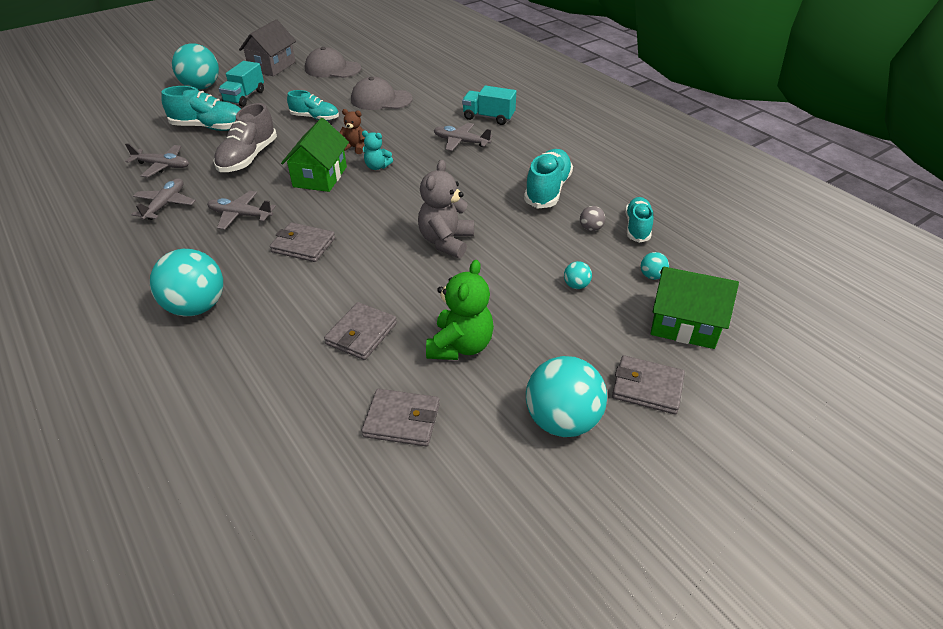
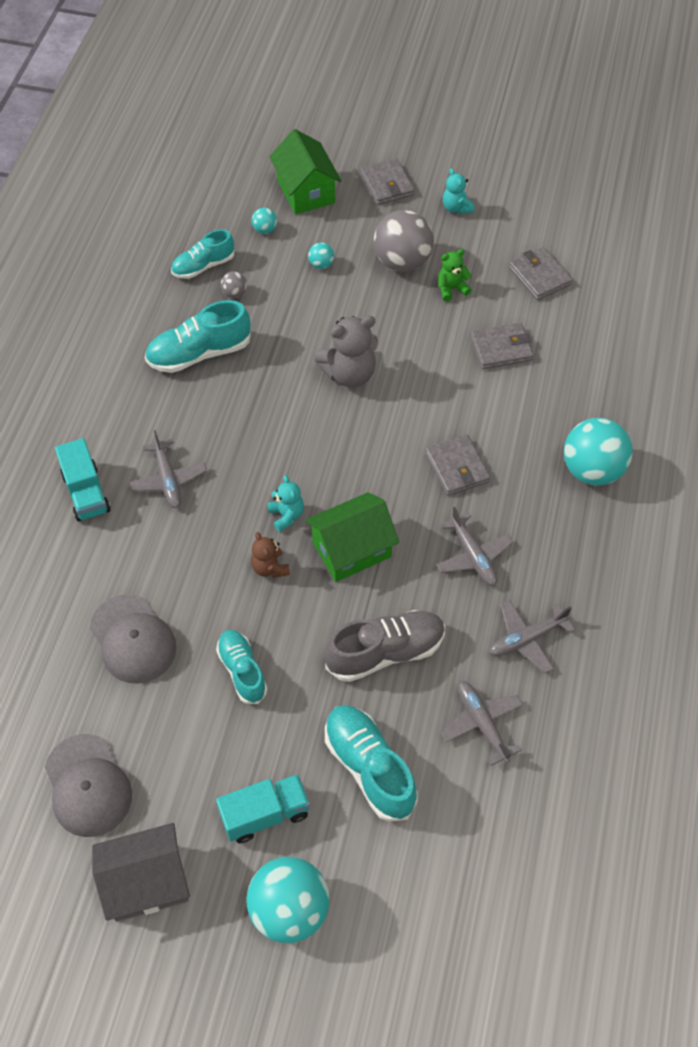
camera: 130 degrees left, 15 degrees up
(460, 346) = (451, 289): green teddy bear -> green teddy bear, size x0.57
(527, 334) = (402, 262): none -> grey ball
(562, 420) = (456, 208): turquoise ball -> turquoise teddy bear

